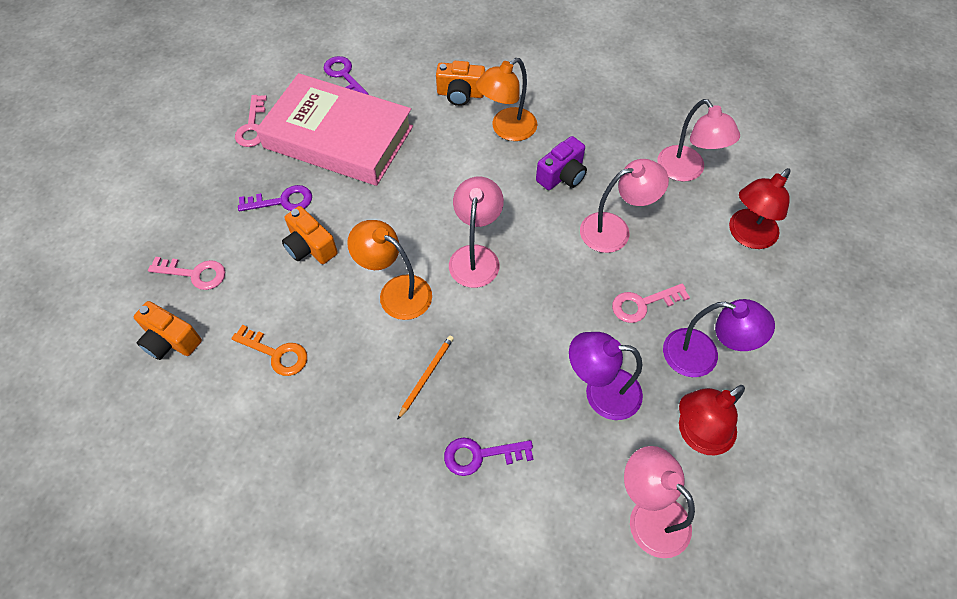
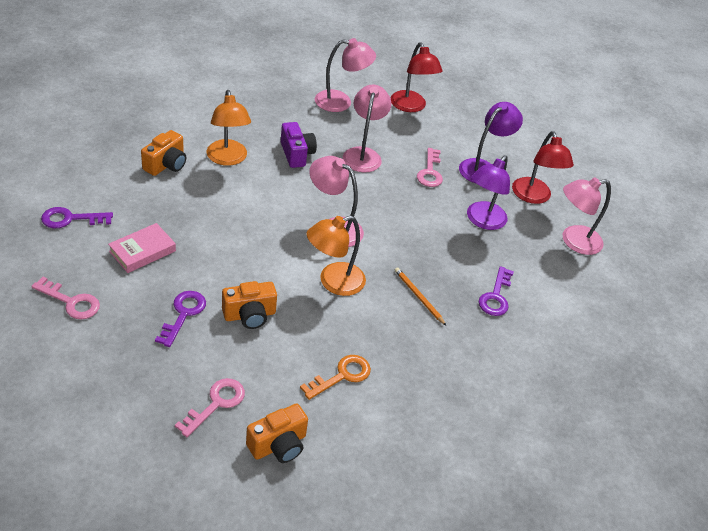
camera: 70 degrees left, 15 degrees down
(338, 137) = (142, 251): pink book -> pink book, size x0.43

